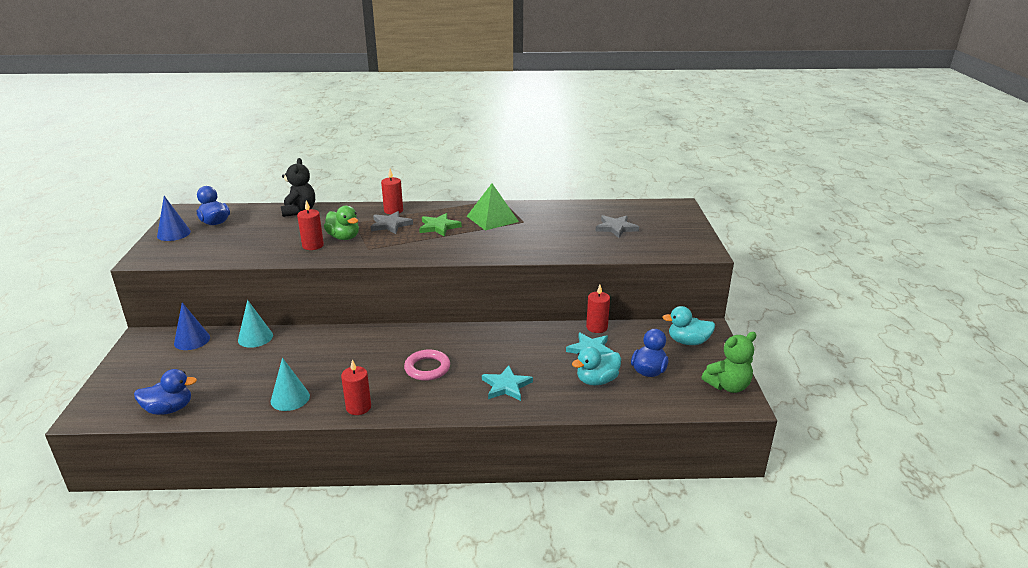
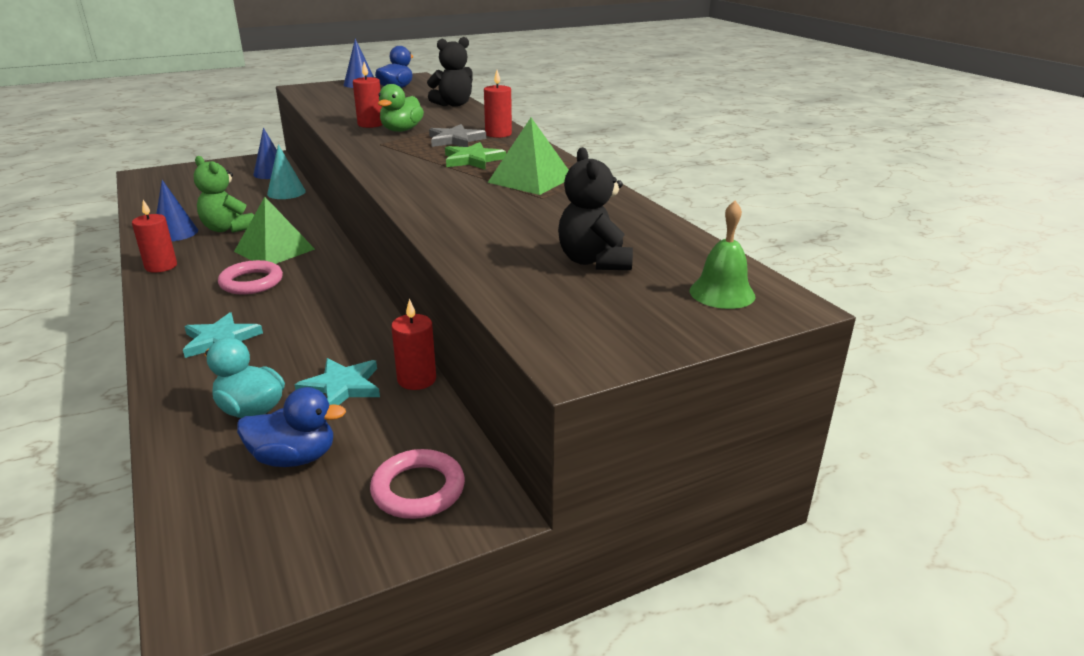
camera: 65 degrees right, 0 degrees up
(169, 409) = (152, 195): blue duck -> none
(290, 398) = (175, 233): turquoise cone -> blue cone
(378, 354) = (274, 250): none -> green pyramid
(616, 228) = (594, 261): grey star -> black teddy bear
(663, 212) = (722, 293): none -> green bell
(688, 342) = (418, 489): turquoise duck -> pink ring
(728, 386) = (265, 572): green teddy bear -> green teddy bear (228, 229)

